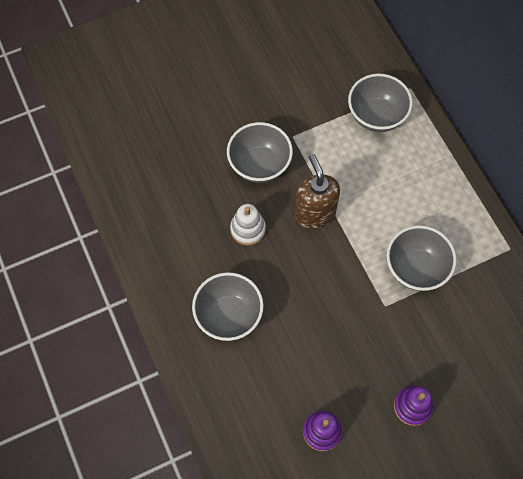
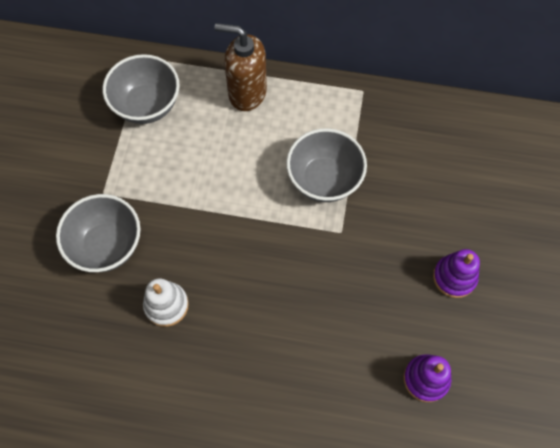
camera: 55 degrees left, 0 degrees up
(229, 315) = (244, 389): grey bowl -> none
(314, 214) = (201, 230): brown soap dispenser -> brown soap dispenser (247, 93)

